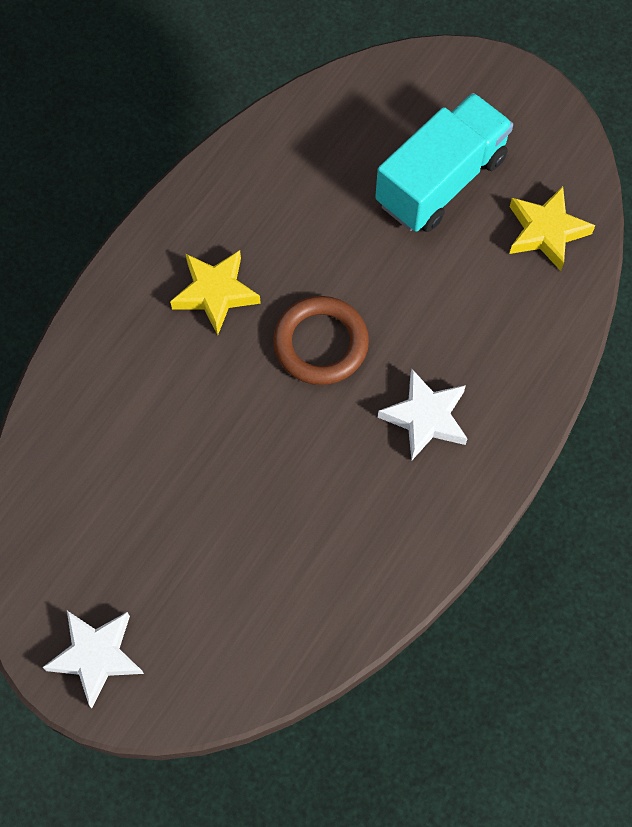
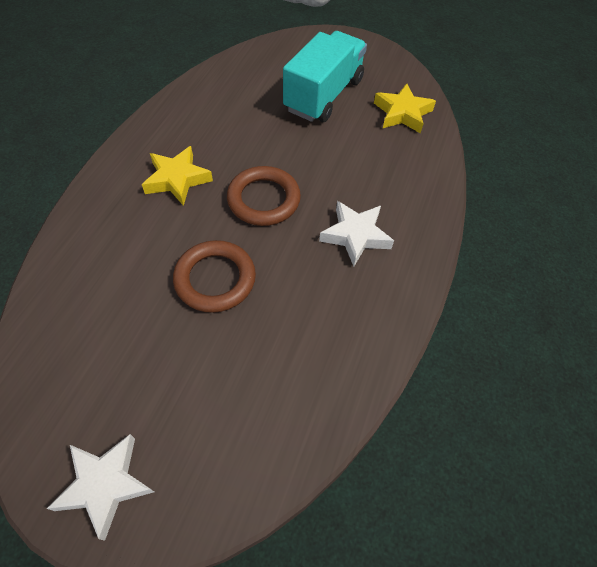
camera: 15 degrees left, 10 degrees down
(241, 446) = (215, 279): none -> brown ring

